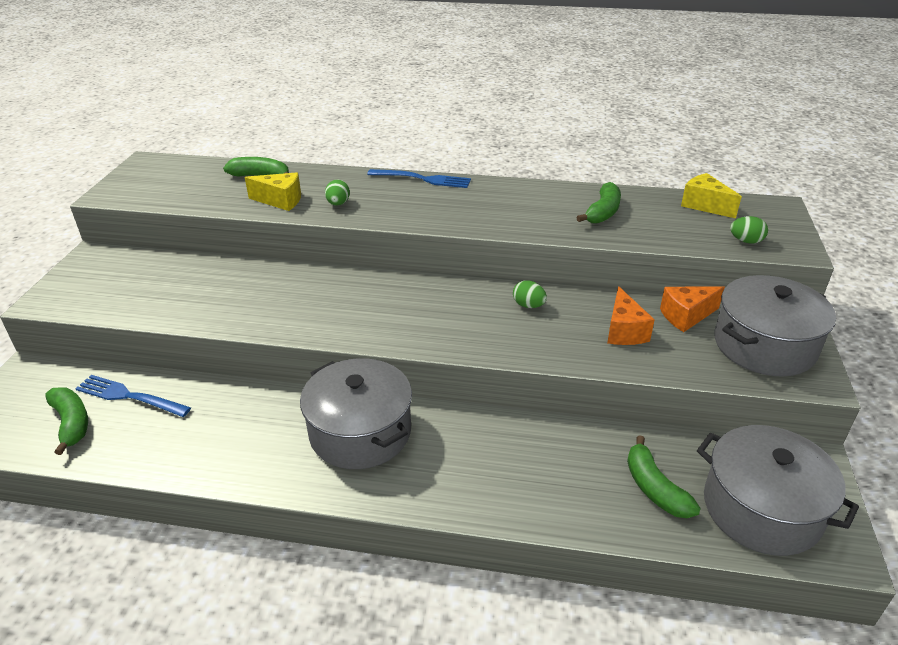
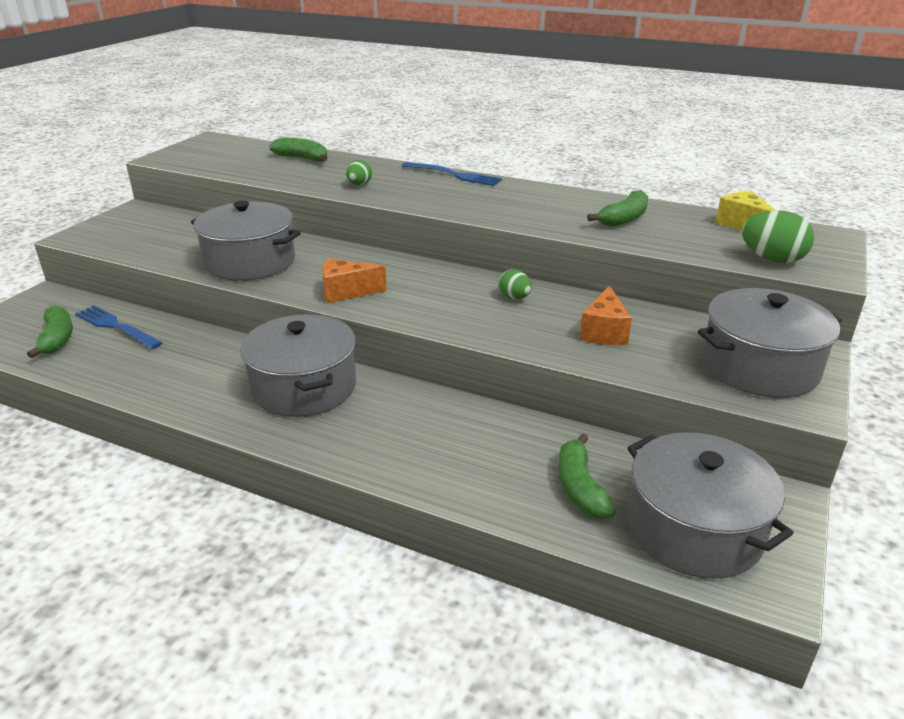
camera: 15 degrees right, 5 degrees down
(255, 304) = (250, 262): none -> grey pot
(280, 201) = (308, 177): yellow cheese -> none
(686, 316) = (682, 329): orange cheese -> orange cheese (346, 292)
(746, 241) = (772, 260): green egg -> green egg, size x1.65

